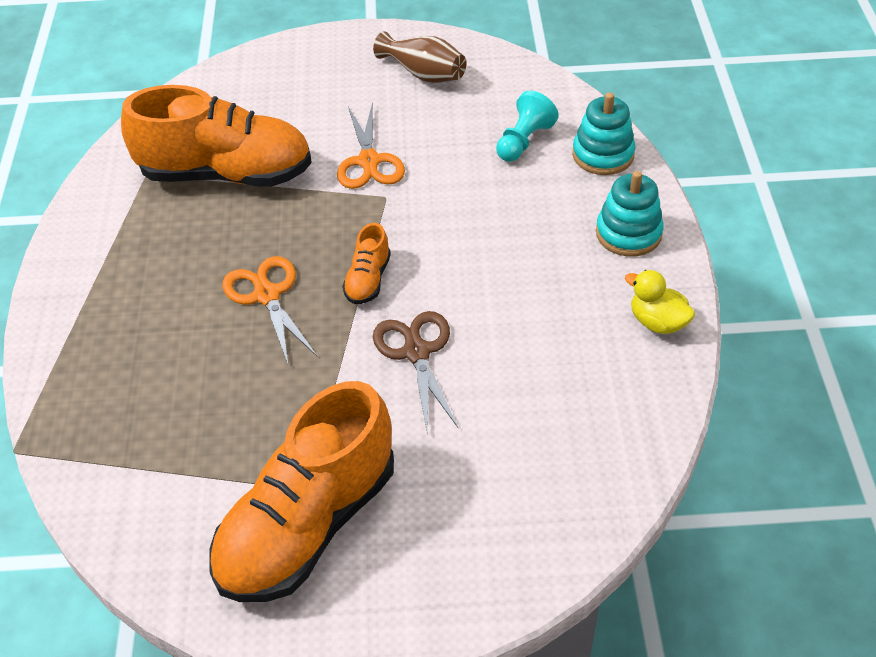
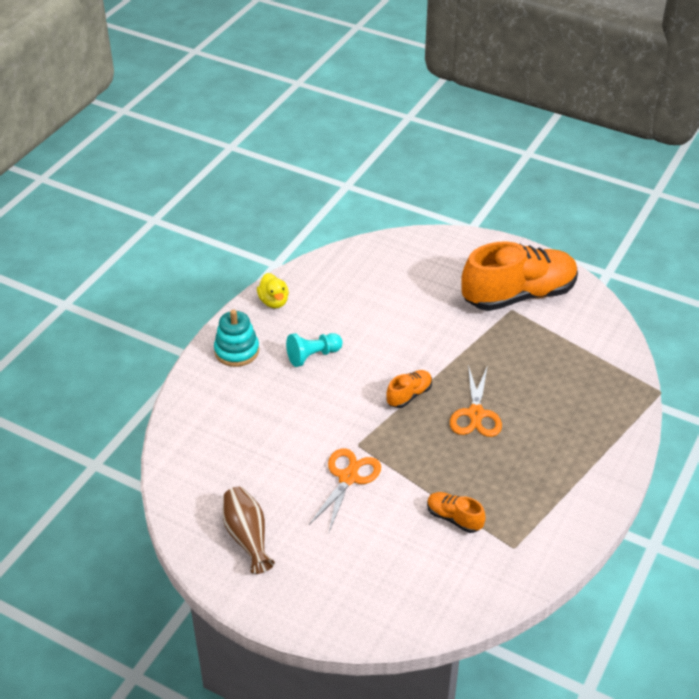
camera: 150 degrees left, 5 degrees down
(226, 174) = (454, 518): orange shoe -> orange shoe, size x0.43
(416, 352) = (411, 344): brown scissors -> none
(524, 141) = (233, 441): turquoise pawn -> turquoise pawn (313, 356)
(603, 155) = (195, 405): turquoise stacking toy -> none

